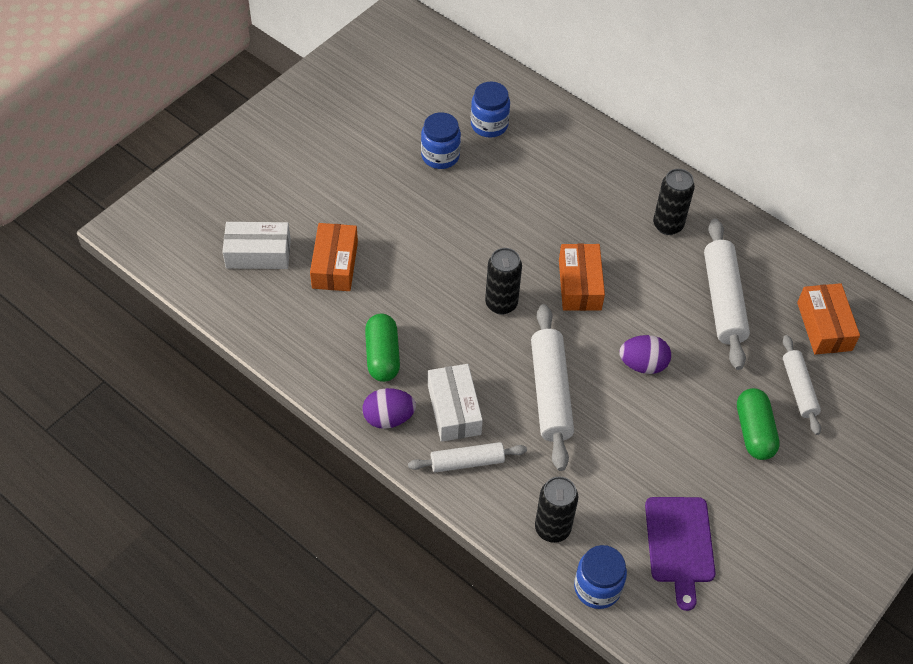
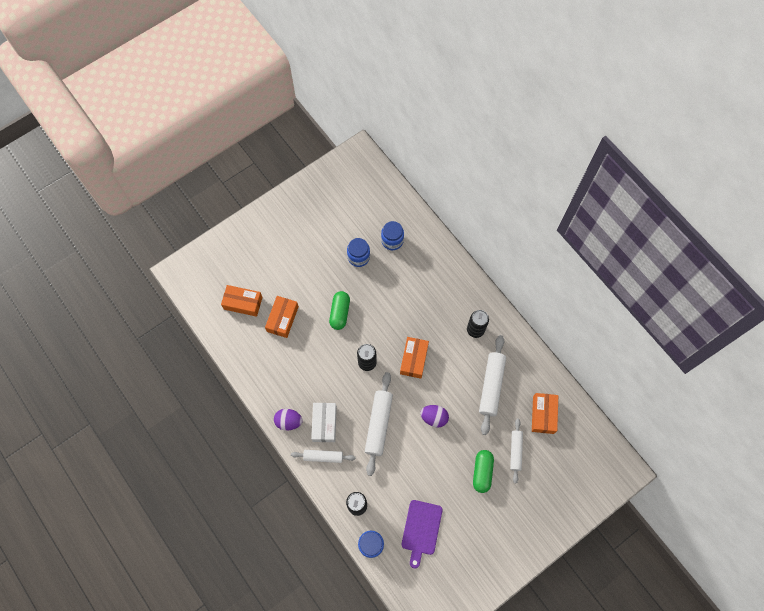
camera: 15 degrees right, 15 degrees up
(258, 253) = (243, 303): white box -> orange box
(382, 356) = (294, 382): green capsule -> green capsule (340, 313)

